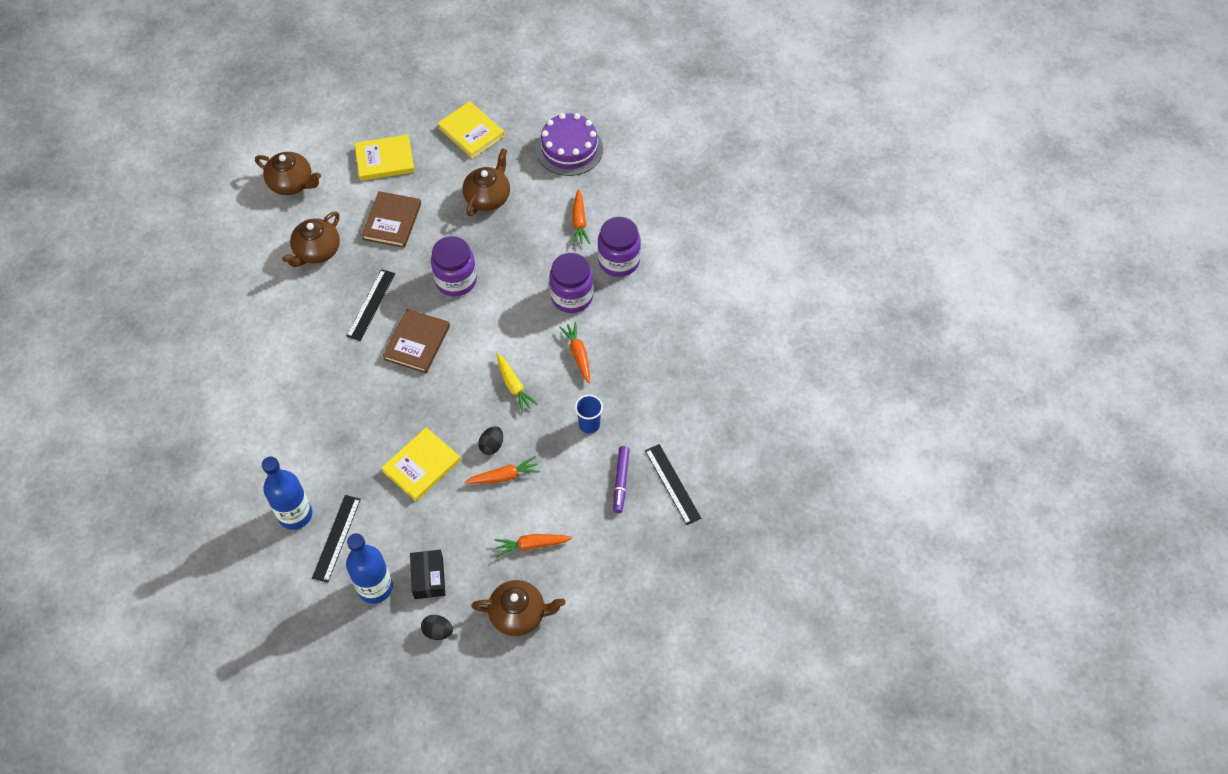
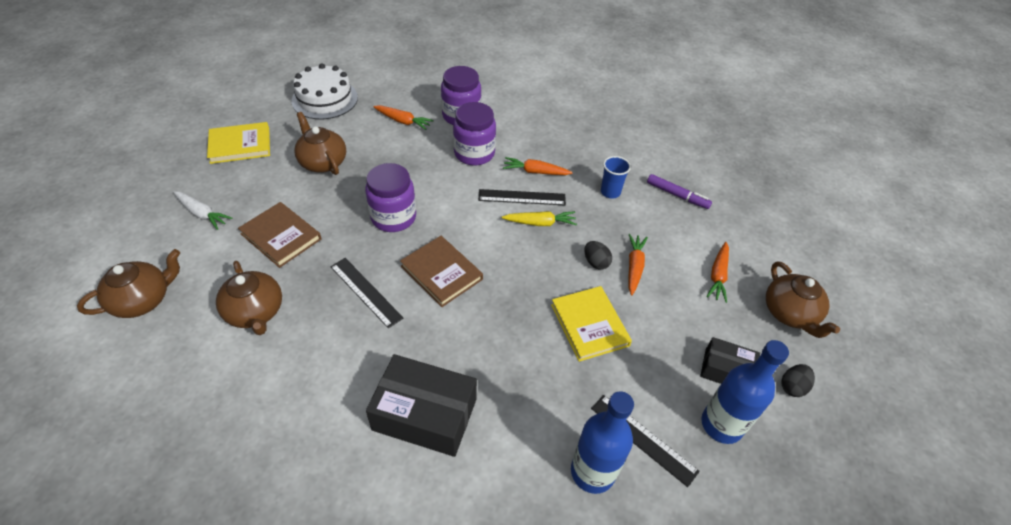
camera: 65 degrees left, 10 degrees down
(289, 395) = (425, 414): none -> black box
(385, 160) = (202, 213): yellow book -> white carrot
(519, 614) = (790, 313): brown teapot -> brown teapot turned 135 degrees clockwise
(569, 149) = (325, 99): purple cake -> white cake
(672, 484) = (693, 168): black ruler -> black ruler (522, 197)

